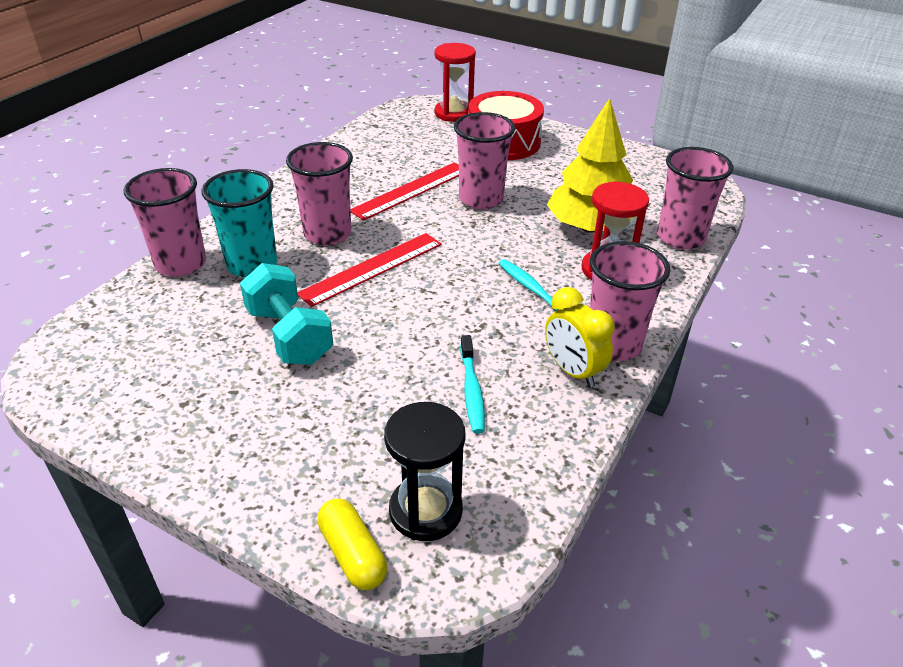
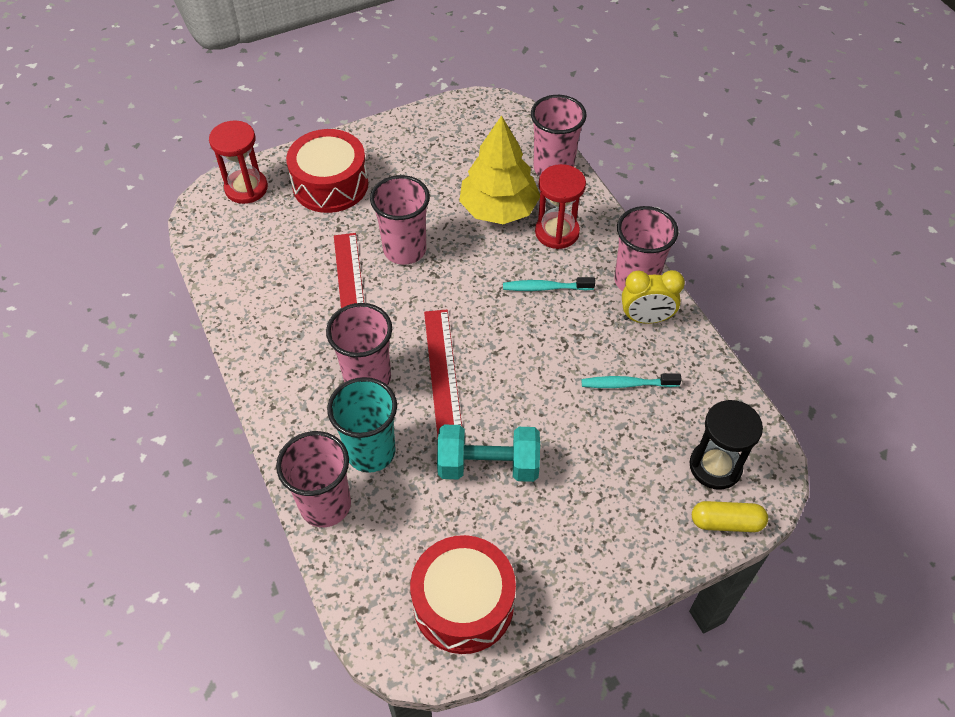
camera: 55 degrees left, 15 degrees up
(121, 381) = (463, 603): none -> red drum
(471, 391) = (626, 384): turquoise toothbrush -> turquoise toothbrush turned 150 degrees clockwise

